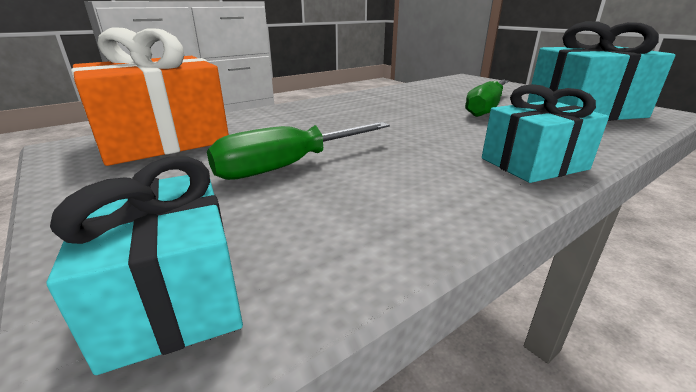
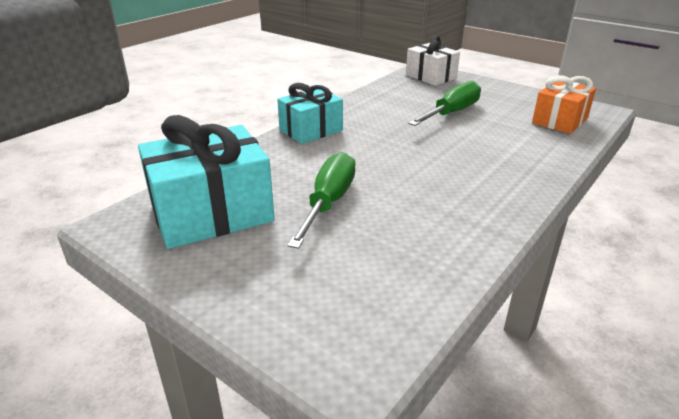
camera: 165 degrees right, 5 degrees up
(163, 140) = (560, 120): orange gift -> orange gift, size x0.63
(172, 295) = (431, 76): turquoise gift -> white gift

